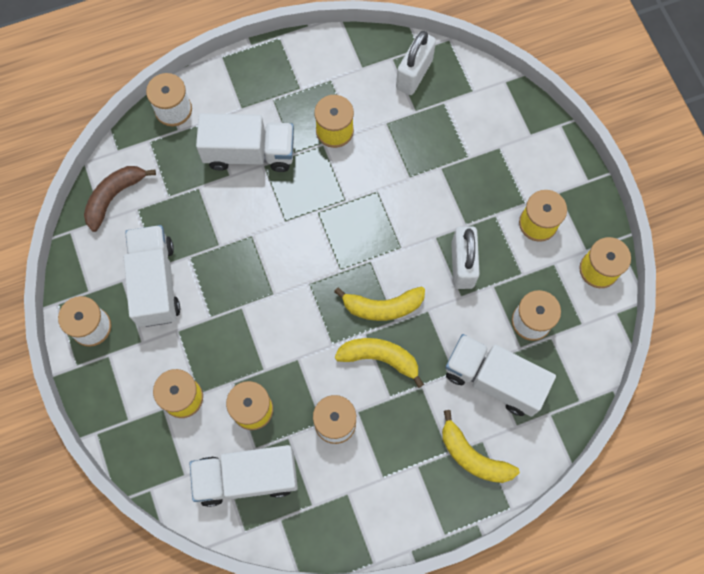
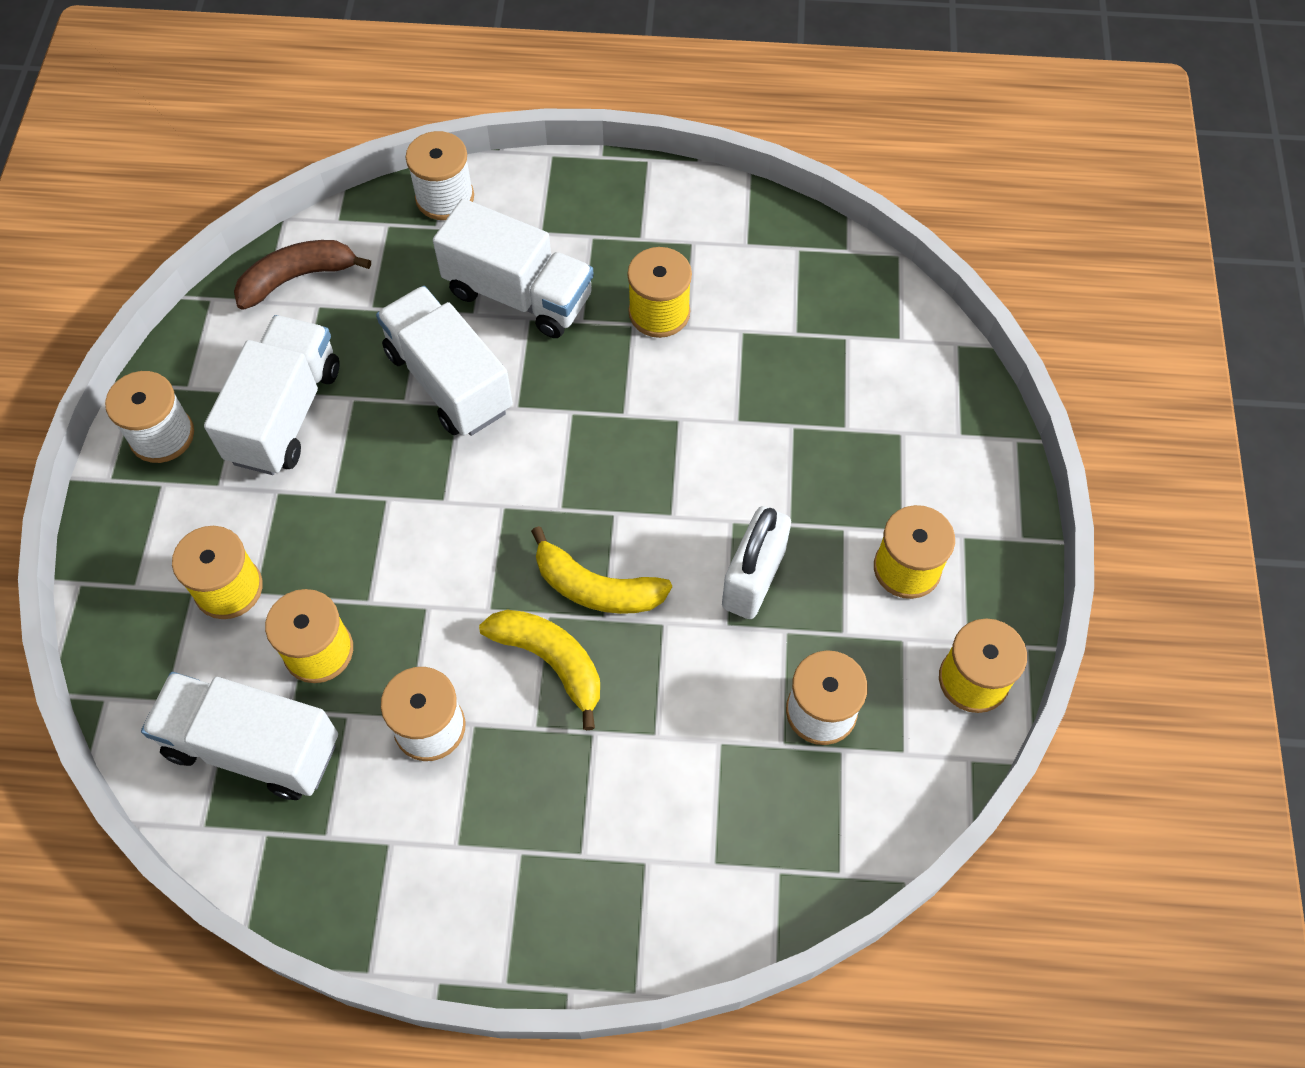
camera: 25 degrees right, 10 degrees down
(414, 74) = (820, 281): white padlock -> none
(473, 456) = (617, 879): yellow banana -> none
(493, 379) = (713, 774): white truck -> white truck (449, 381)

